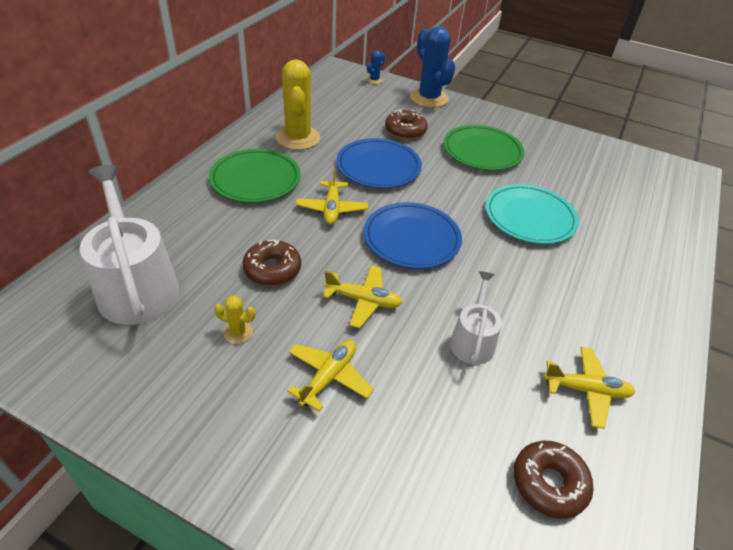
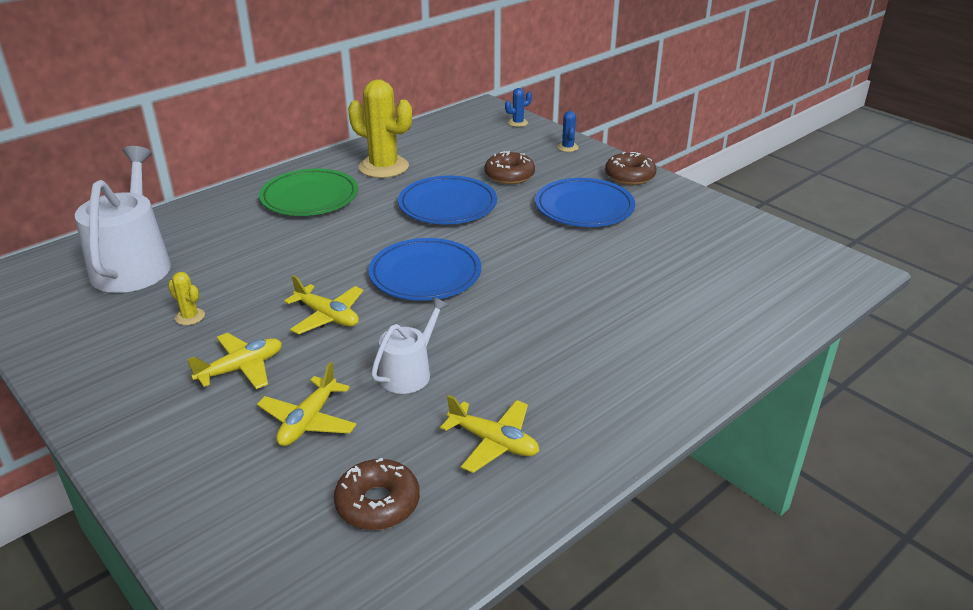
camera: 25 degrees right, 10 degrees down
(272, 269) = (262, 274): brown donut -> brown donut (629, 176)
(298, 138) = (383, 167): yellow cactus -> yellow cactus turned 75 degrees counterclockwise
(332, 208) = (364, 234): yellow plane -> yellow plane (308, 421)
(429, 98) = (567, 147): blue cactus -> blue cactus, size x0.44
(482, 151) = (584, 207): green plate -> blue plate
(529, 217) = (581, 278): turquoise plate -> none

